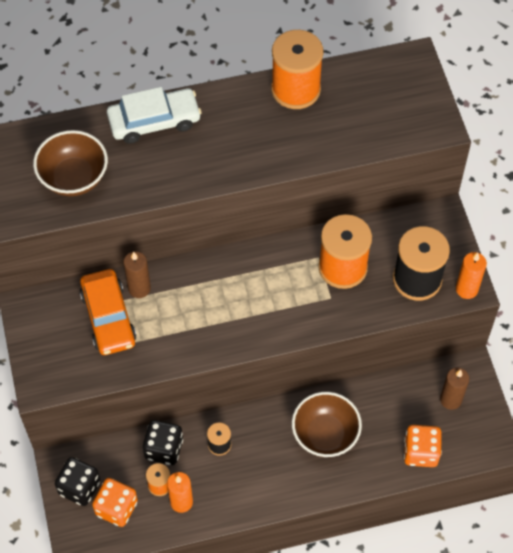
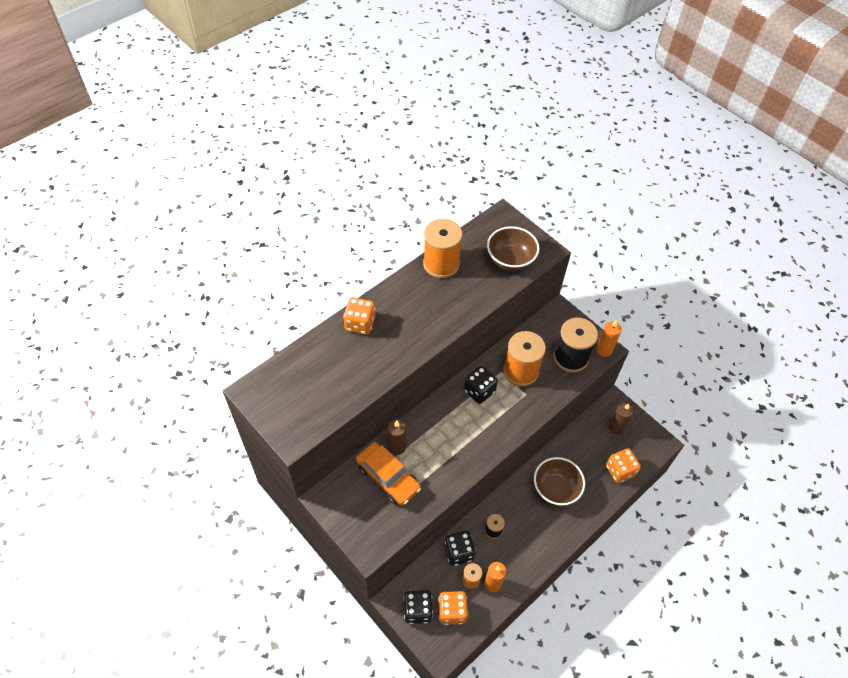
camera: 30 degrees left, 5 degrees down
(74, 178) = (327, 387): brown bowl -> brown bowl (510, 260)
(154, 121) = (360, 324): white car -> orange dice
(276, 268) = (479, 391): none -> black dice

